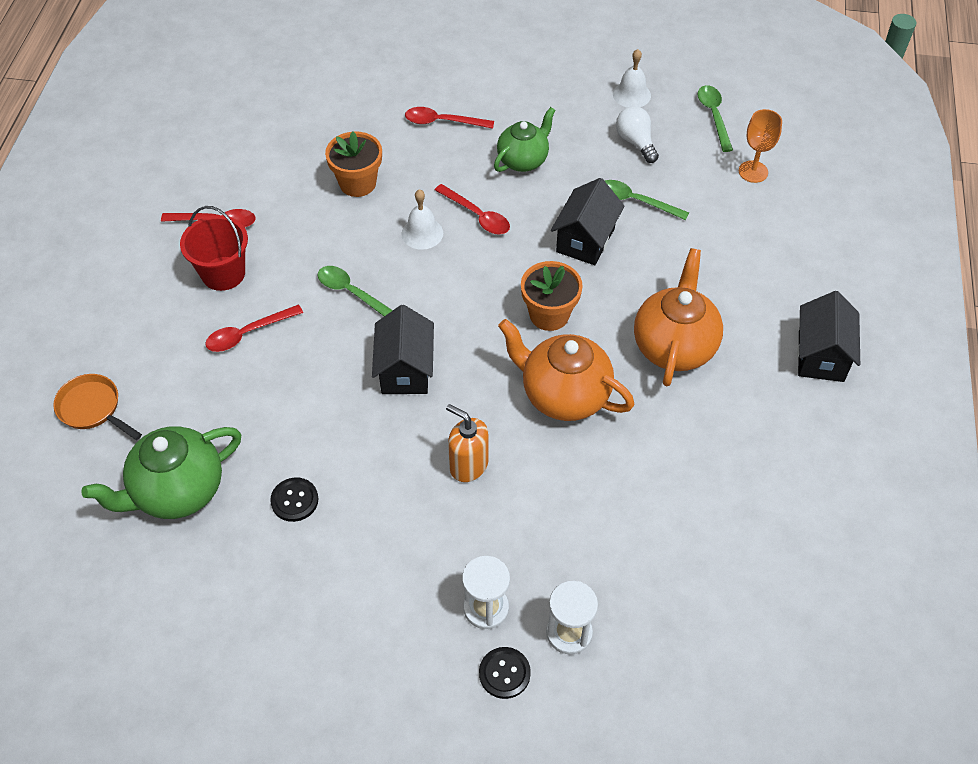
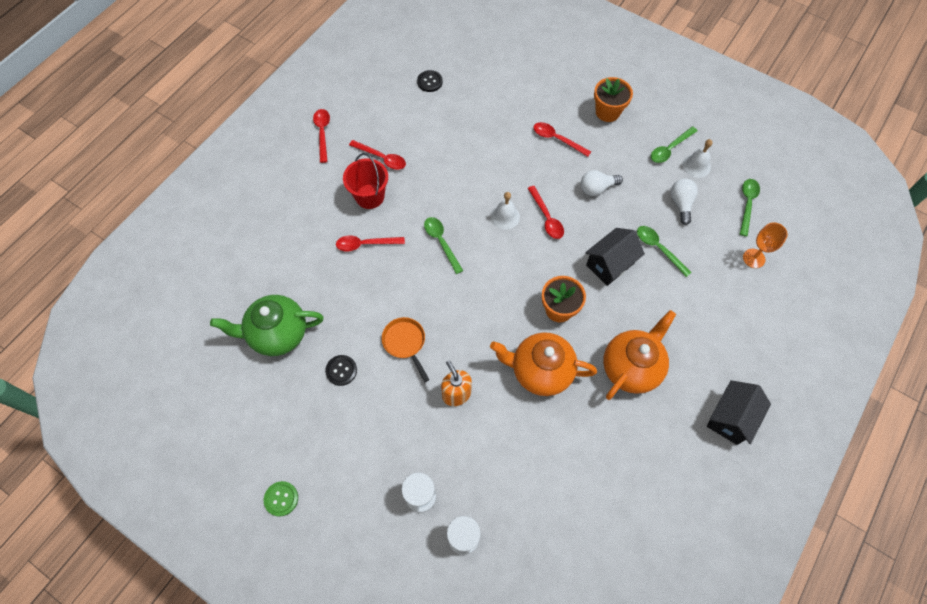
camera: 25 degrees right, 10 degrees up
(92, 408) = (254, 257): orange pan -> orange pan (405, 343)
(114, 220) = (322, 133): none -> red spoon
(291, 696) = (281, 499): none -> green button
(357, 183) = (481, 164): orange flower pot -> orange flower pot (607, 112)
(405, 370) = (448, 310): black house -> none
(504, 673) = (411, 546): black button -> black button (429, 82)
(523, 160) = (597, 188): green teapot -> white light bulb
(563, 395) = (540, 371): orange teapot -> orange teapot turned 45 degrees counterclockwise
(589, 86) = (670, 149): none -> green spoon

